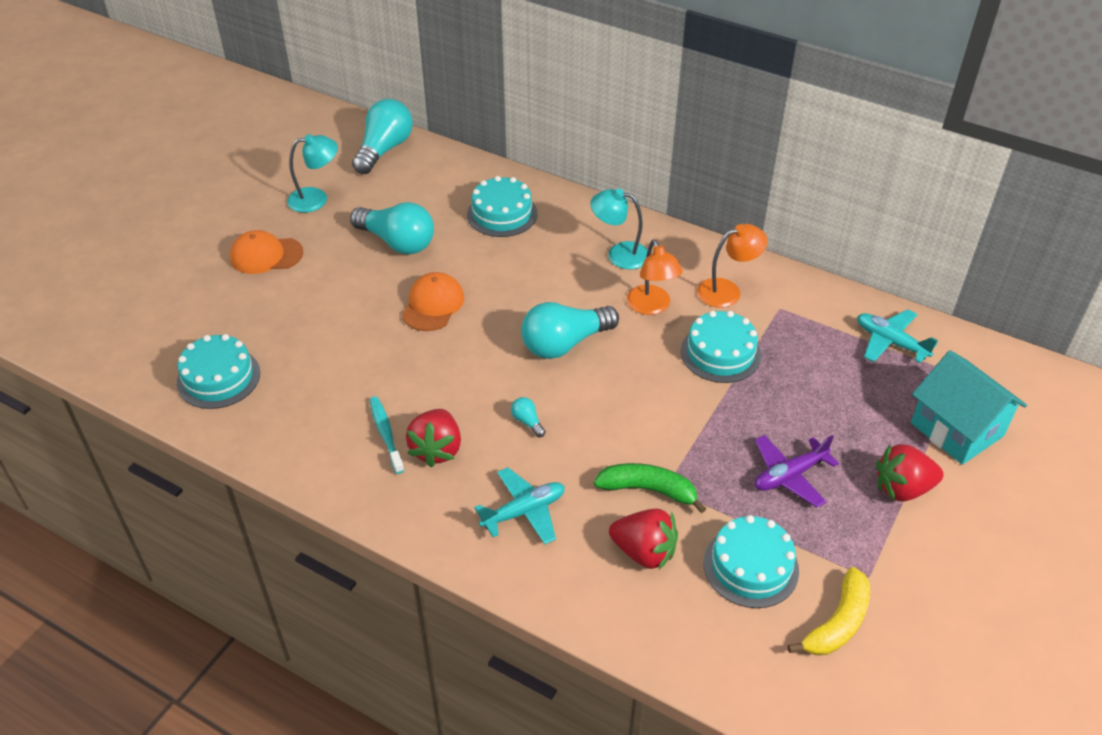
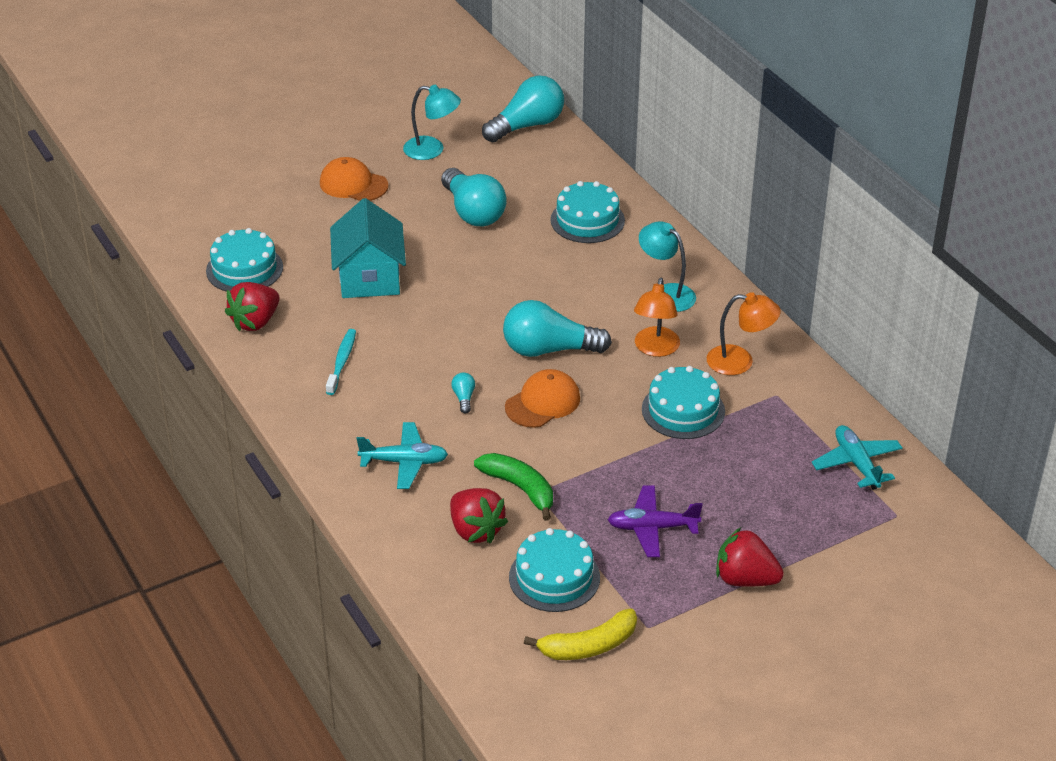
camera: 30 degrees right, 5 degrees down
(433, 305) = (461, 276): orange cap -> orange cap (542, 402)
(436, 449) = (372, 389): red strawberry -> red strawberry (255, 322)
(956, 429) = (846, 556): turquoise house -> turquoise house (369, 278)

